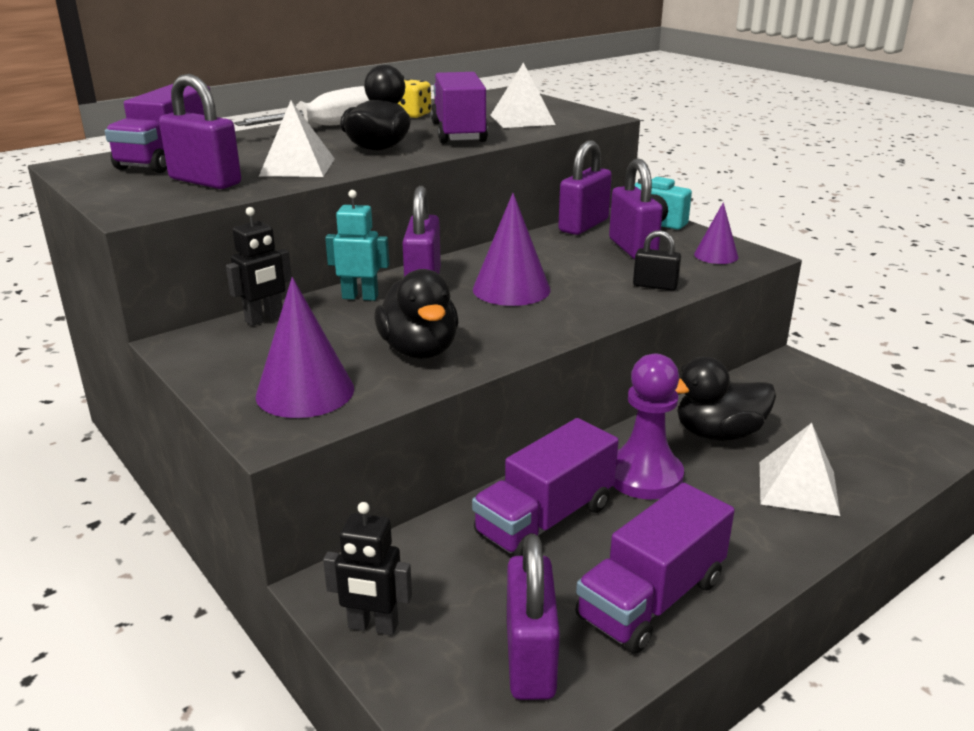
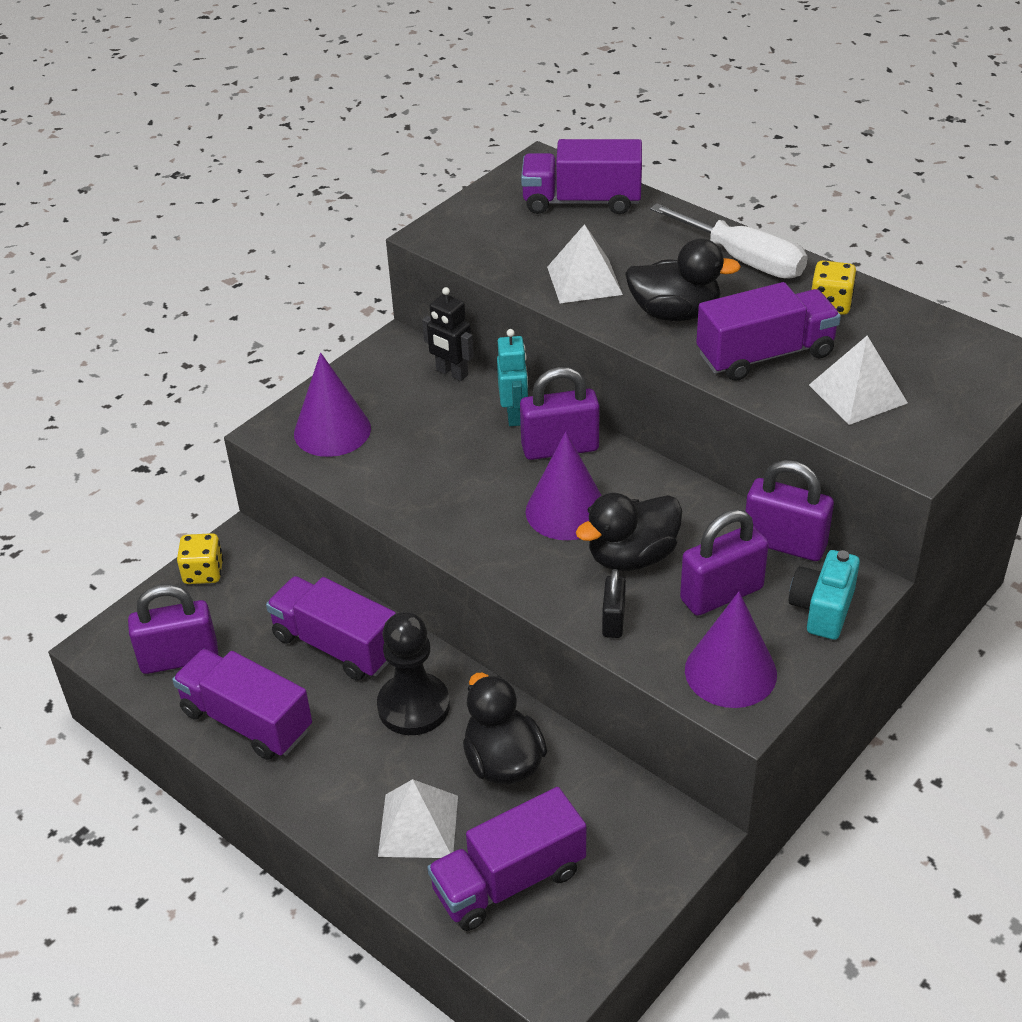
camera: 80 degrees right, 15 degrees up
(205, 181) = (520, 243): purple padlock -> none
(373, 626) = (203, 572): black robot -> yellow dice
(419, 350) = (415, 476): black duck -> black duck (632, 556)
(644, 476) = (413, 706): purple pawn -> black pawn
(716, 255) = (730, 672): purple cone -> purple cone, size x1.65
(853, 445) = (509, 880): none -> purple truck

